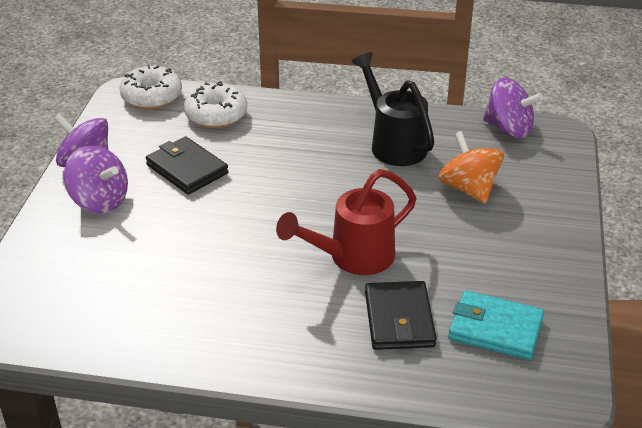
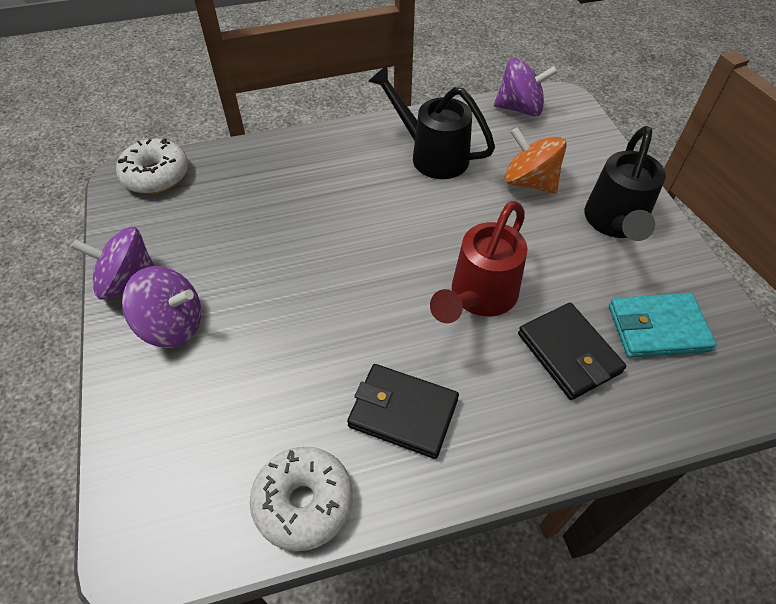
camera: 25 degrees left, 15 degrees up
(187, 169) = (247, 251): black wallet -> black wallet (403, 413)
(216, 115) = (238, 176): white donut -> white donut (303, 502)
(524, 242) = (614, 223): none -> black watering can

